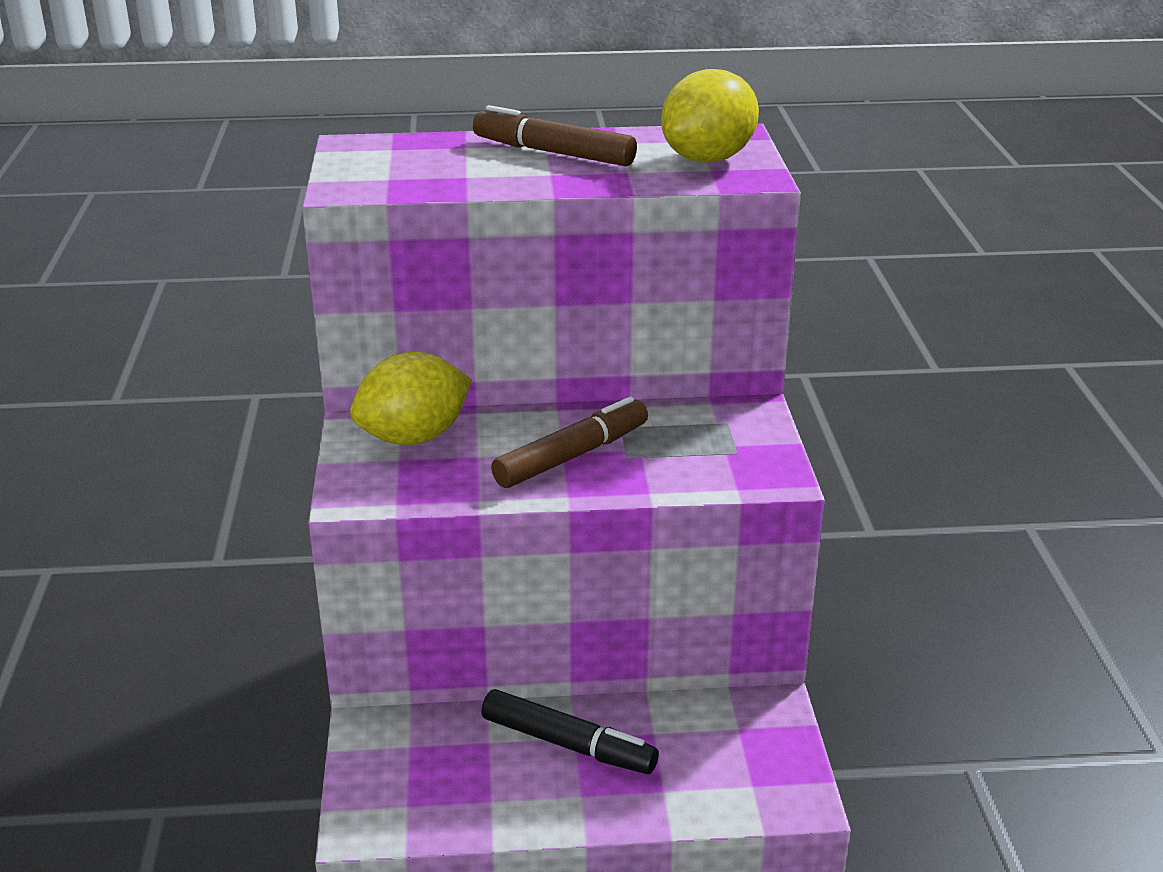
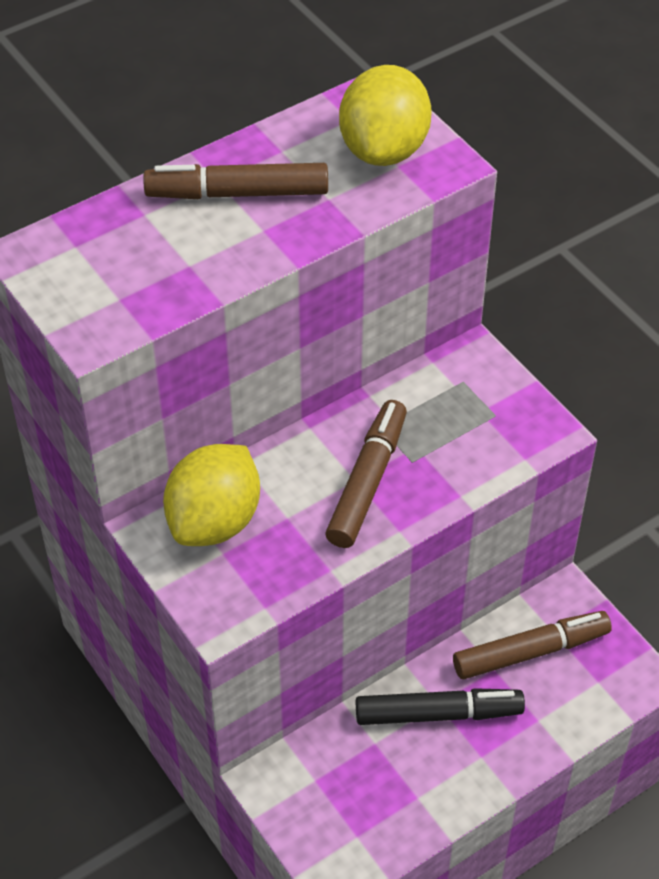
camera: 30 degrees left, 20 degrees up
(701, 734) = (530, 652): none -> brown marker

